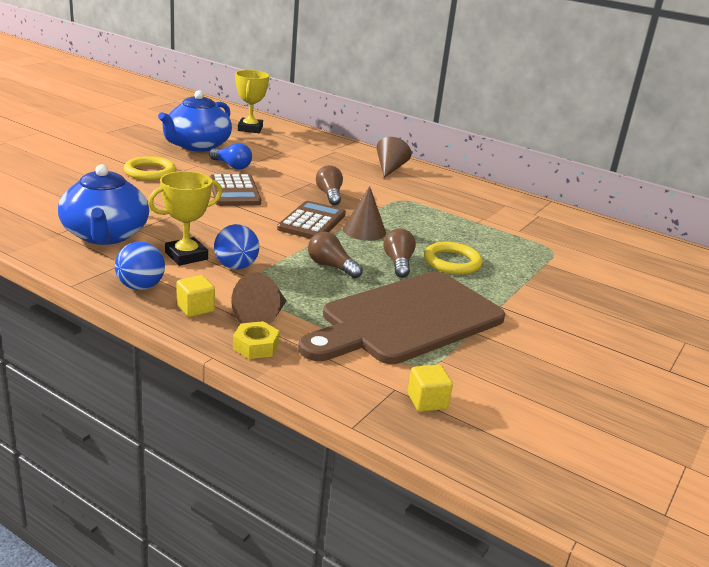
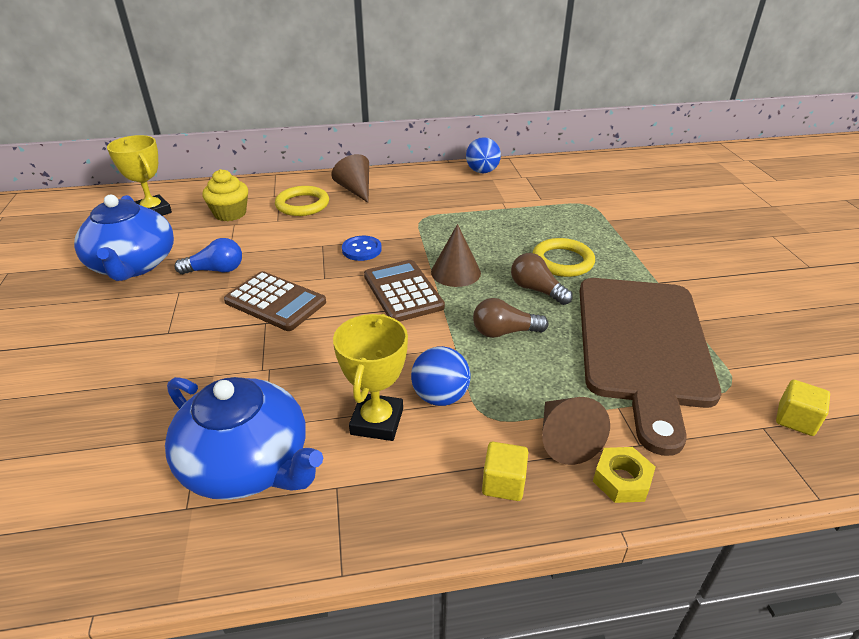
camera: 40 degrees left, 10 degrees up
(140, 287) = (410, 504): blue ball -> blue ball (482, 171)
(150, 172) = (141, 335): yellow ring -> yellow ring (302, 204)
(289, 147) = (230, 213): none -> yellow cupcake
(329, 195) = (361, 250): brown light bulb -> blue button

